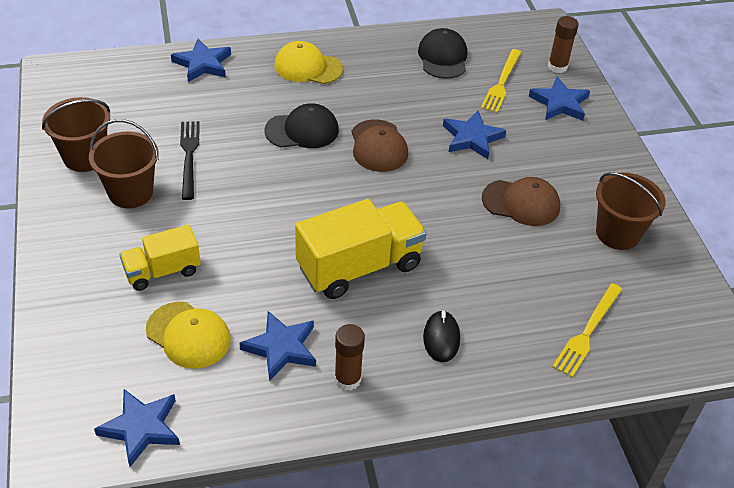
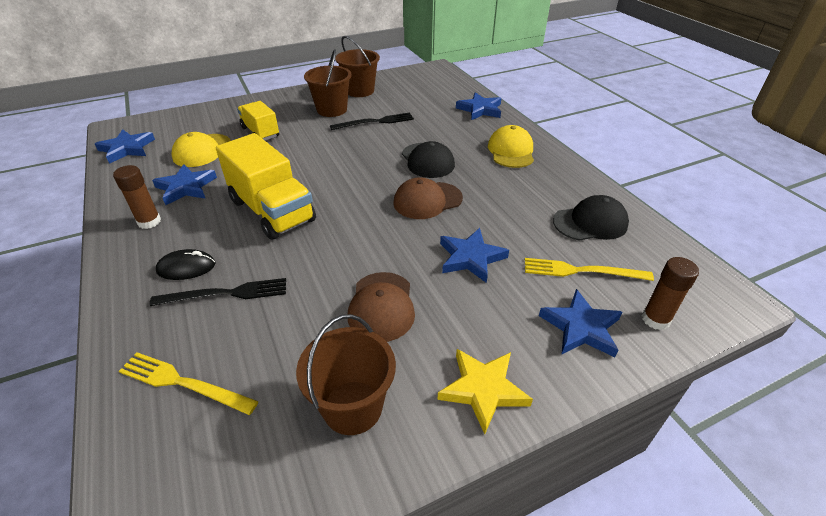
camera: 80 degrees right, 5 degrees down
(486, 306) = (226, 293): none -> black fork
(608, 165) = (483, 390): none -> yellow star

